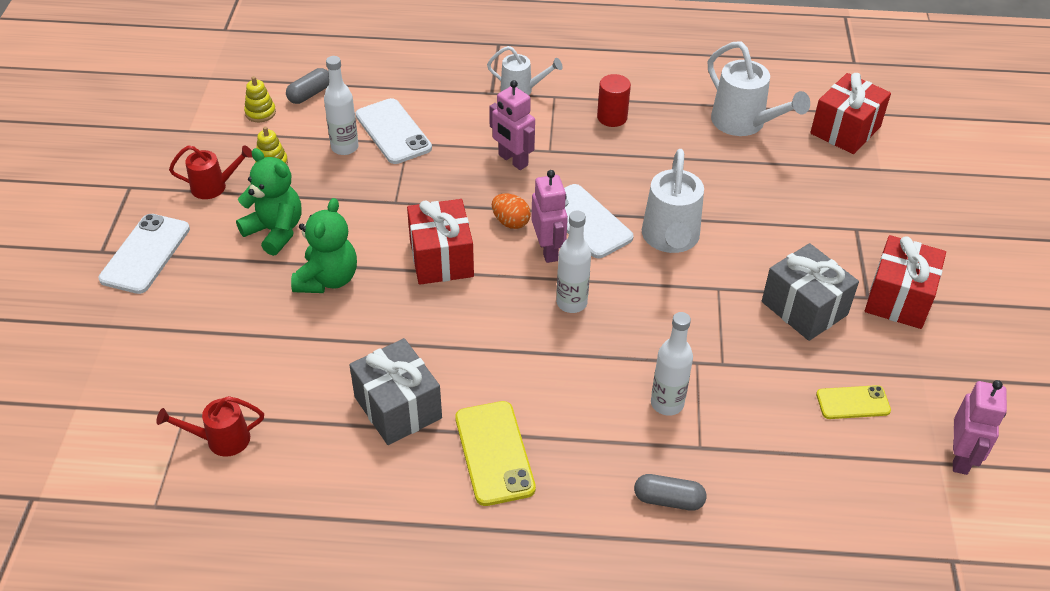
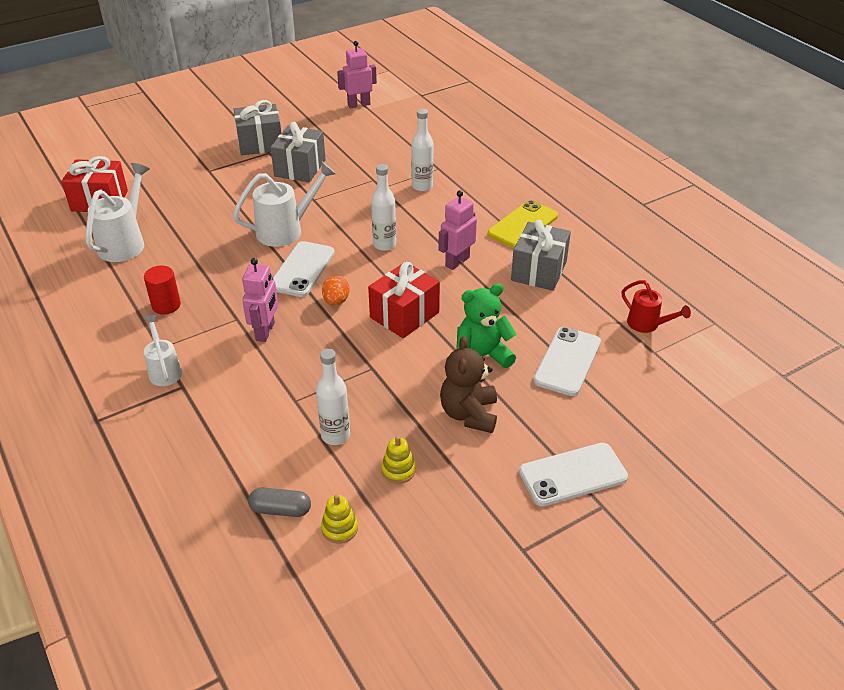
camera: 125 degrees left, 5 degrees down
(214, 187) = (462, 488): red watering can -> none
(275, 231) = (469, 414): green teddy bear -> brown teddy bear
(393, 132) = (288, 417): white phone -> white phone (567, 361)
(548, 250) = (347, 273): pink robot -> pink robot (457, 262)
(668, 500) = (481, 166): grey capsule -> none
(853, 402) = (356, 137): yellow phone -> none
(898, 298) = (260, 143): red gift -> grey gift

